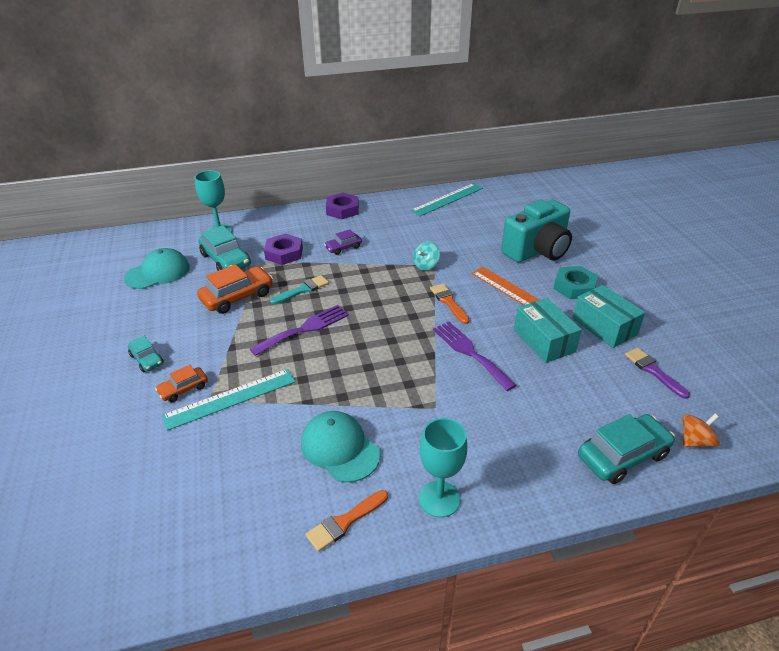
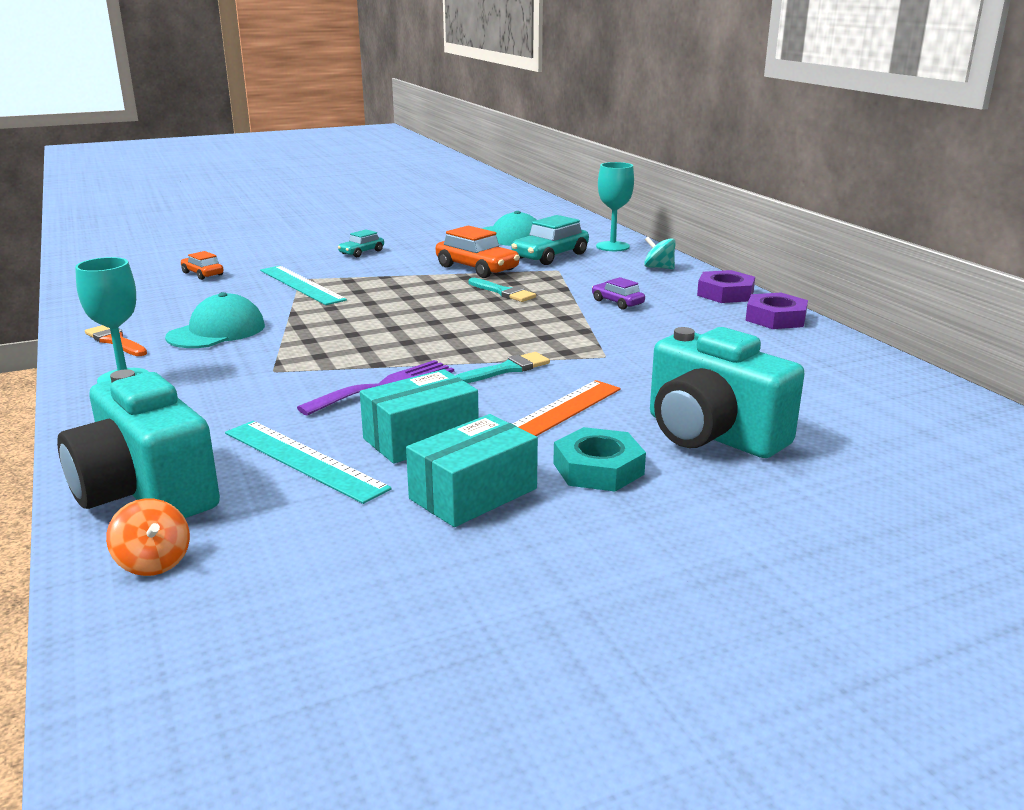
camera: 80 degrees right, 15 degrees down
(183, 389) = (317, 268): orange car -> orange car (202, 274)
(284, 253) = (582, 277): purple nut -> purple nut (775, 318)
(304, 329) = (422, 300): purple fork -> none
(426, 265) = (601, 351): turquoise spinning top -> turquoise spinning top (658, 268)
(447, 199) = (840, 356): turquoise ruler -> turquoise ruler (304, 460)
(449, 302) = (506, 369): orange brush -> turquoise brush
(622, 455) = (146, 492): turquoise car -> turquoise camera
(653, 371) = (343, 536): purple brush -> none

